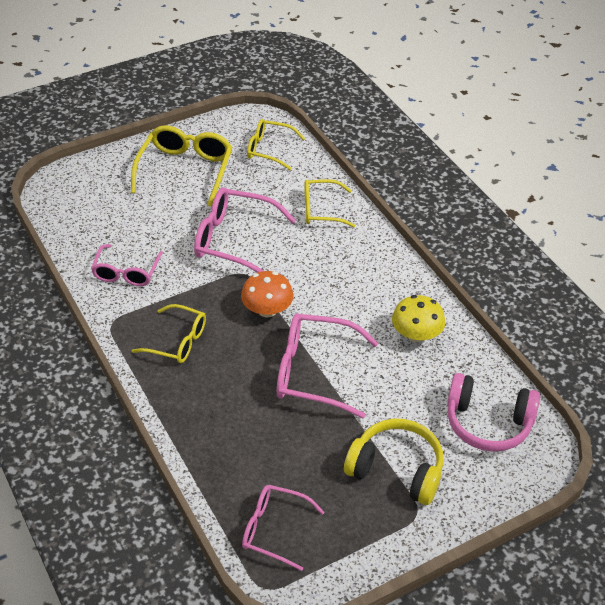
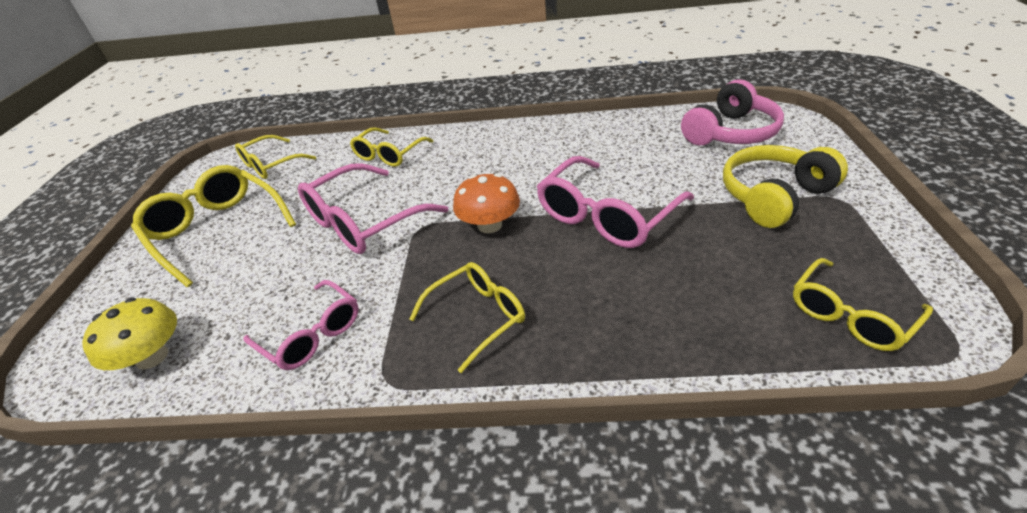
camera: 55 degrees left, 5 degrees down
(275, 530) = (850, 314): pink glasses -> yellow glasses
(416, 334) = (598, 142): yellow mushroom -> yellow mushroom (152, 357)

